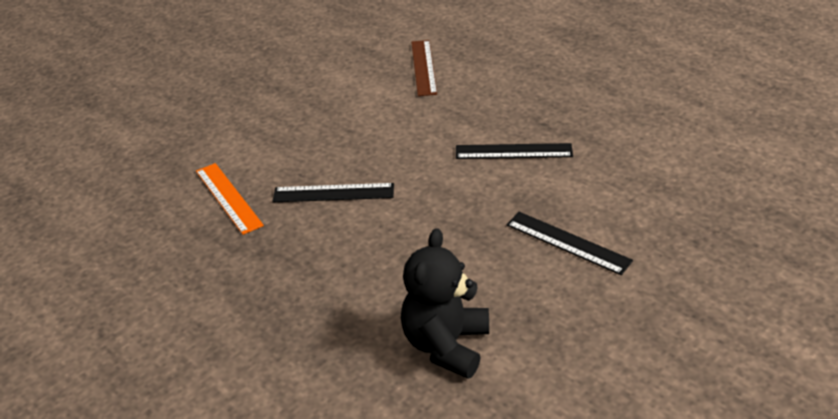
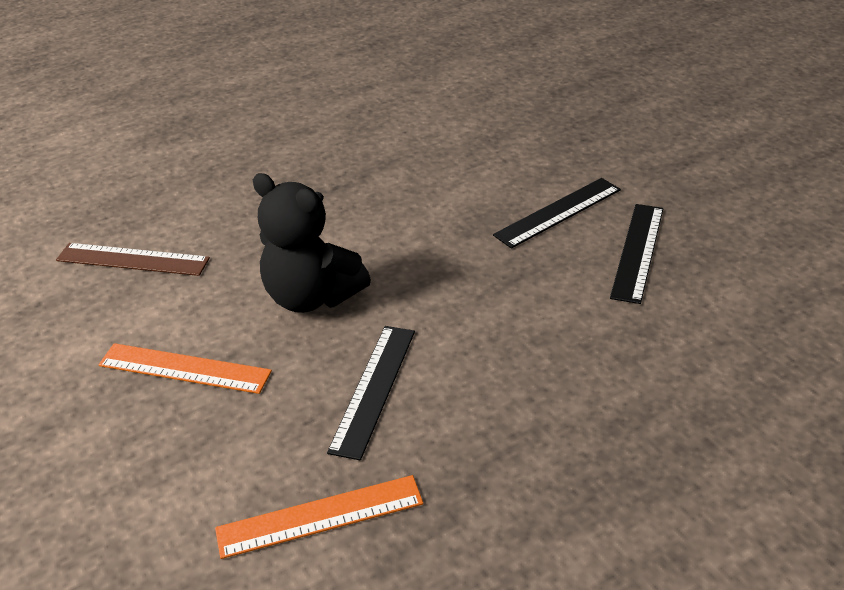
camera: 75 degrees left, 0 degrees up
(332, 117) = (184, 369): none -> orange ruler
(446, 345) = (699, 328): black teddy bear -> black teddy bear (312, 297)
(513, 151) = (377, 218): black ruler -> black ruler (638, 252)

